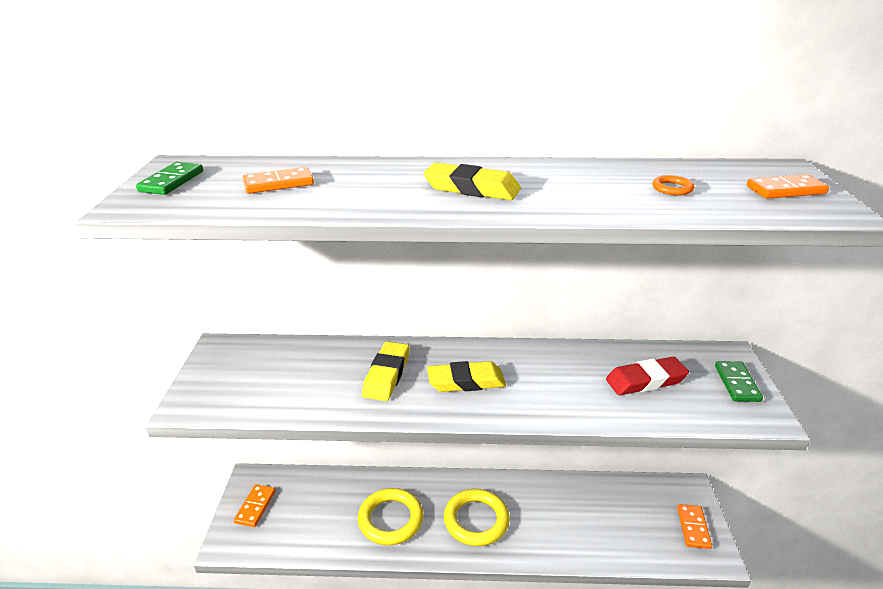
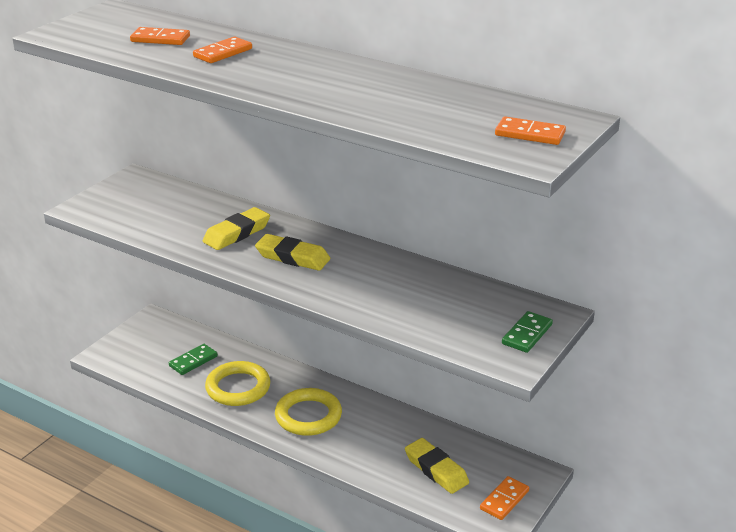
camera: 30 degrees right, 0 degrees up
(172, 181) = (96, 21): green domino -> green domino (193, 361)
(255, 507) = (141, 339): orange domino -> orange domino (223, 53)
(471, 188) = (285, 74): yellow eraser -> yellow eraser (436, 470)
(645, 380) = (445, 305): red eraser -> none
(672, 188) = (437, 110): orange ring -> none

